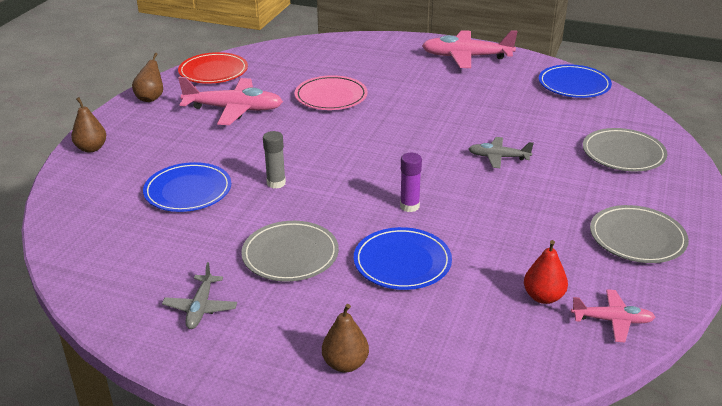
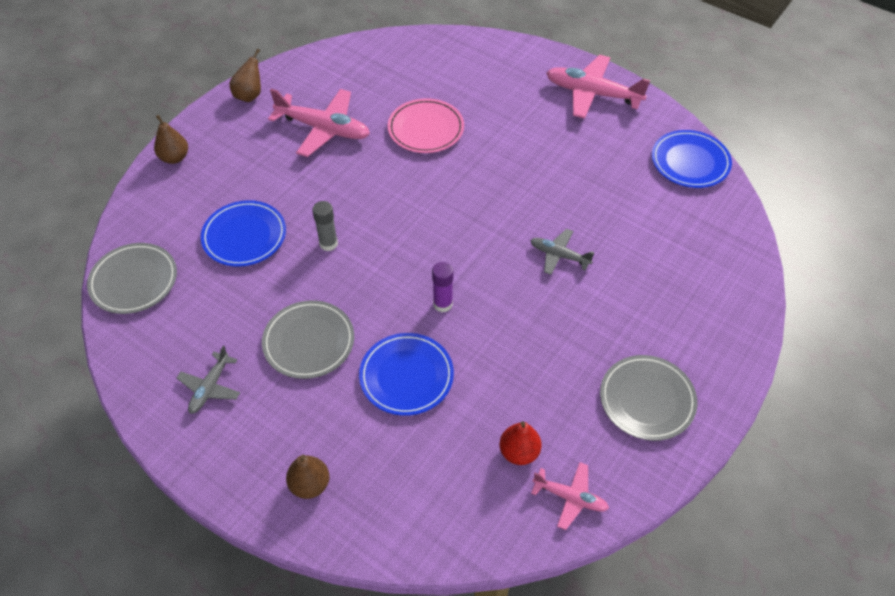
camera: 15 degrees right, 20 degrees up
(213, 72) = (322, 67): red plate -> none
(623, 154) = (692, 279): grey plate -> grey plate (134, 281)

